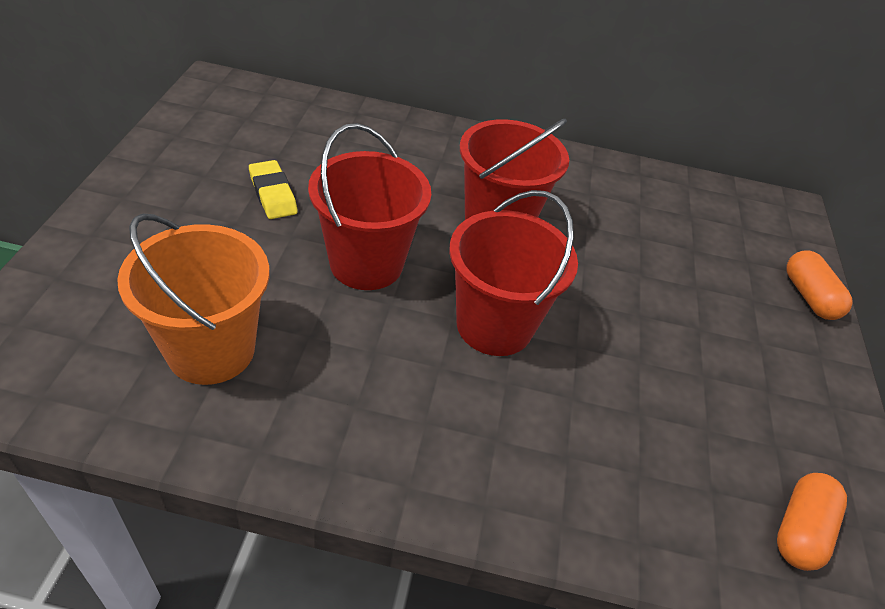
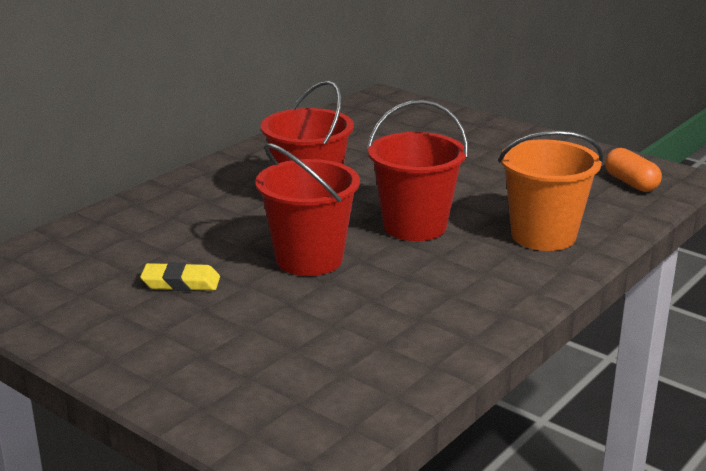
camera: 55 degrees left, 20 degrees down
(211, 350) = (355, 343): orange bucket -> orange bucket (543, 235)
(809, 296) = (467, 120): orange capsule -> none

